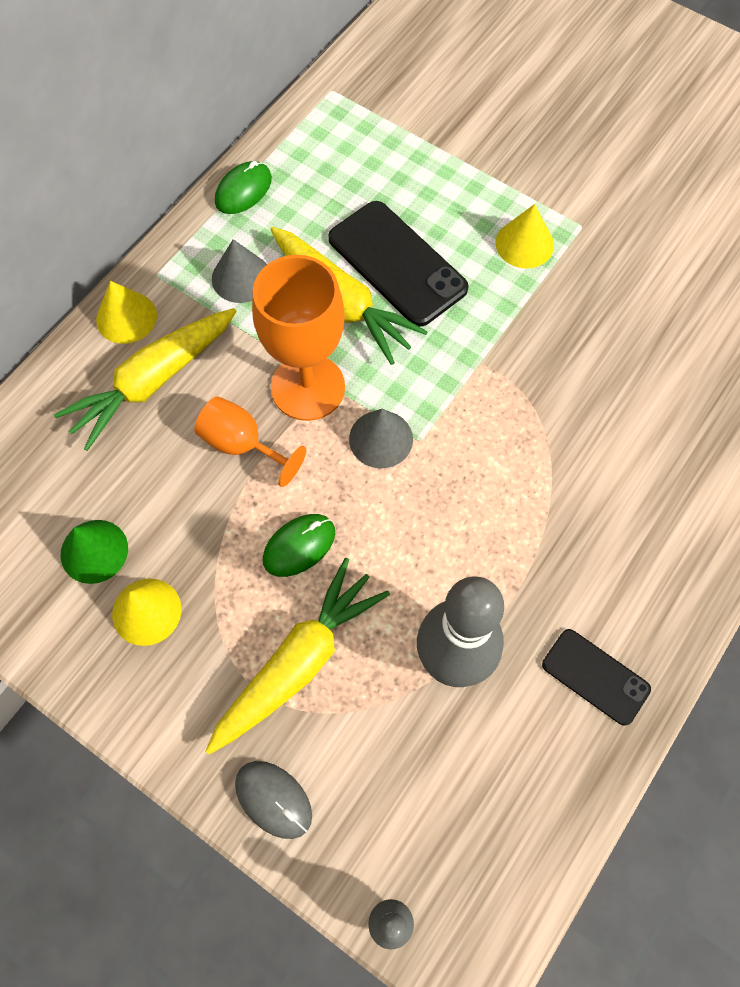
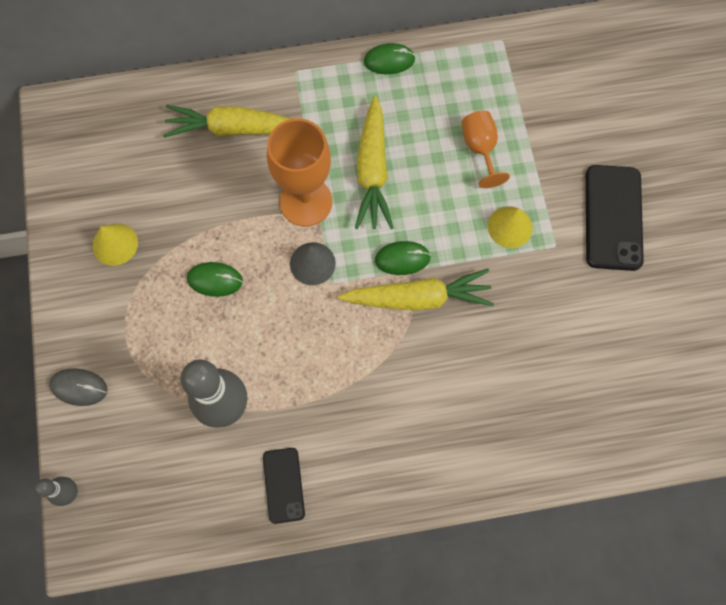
camera: 45 degrees right, 5 degrees up
(94, 551) = (122, 192): green cone -> none
(126, 317) = (257, 82): yellow cone -> none
(241, 277) = (336, 110): grey cone -> none
(242, 444) = (242, 202): orange goblet -> orange goblet (480, 149)
(273, 799) = (79, 387): grey mouse -> grey mouse turned 75 degrees counterclockwise
(297, 663) = (154, 336): yellow carrot -> yellow carrot (417, 298)
(397, 263) = (426, 175): black phone -> black phone (613, 217)
(461, 357) = (402, 259): none -> green mouse

